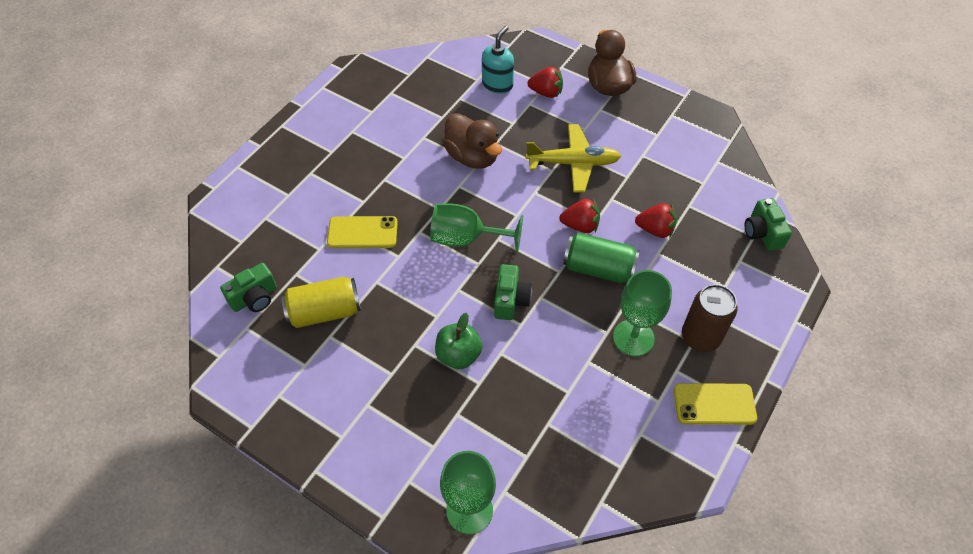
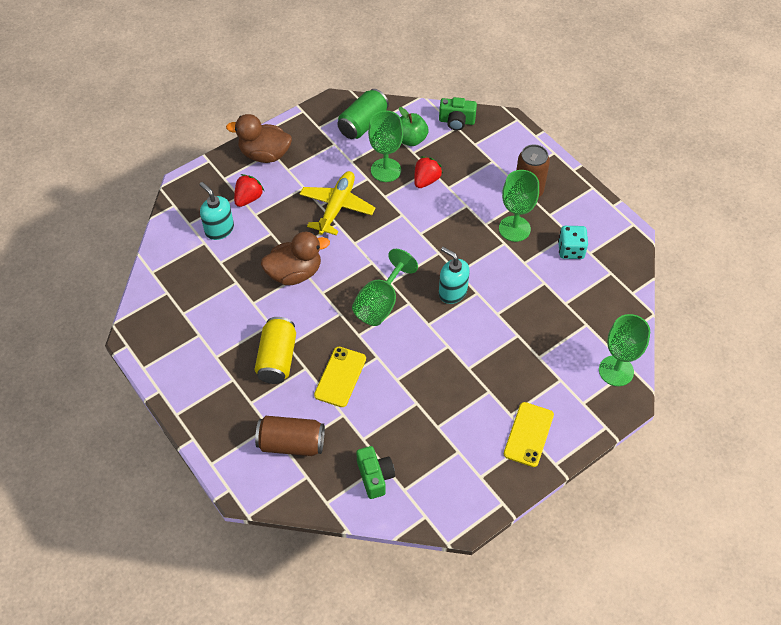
camera: 70 degrees left, 0 degrees up
(274, 218) = (291, 443): none -> brown can
(324, 312) = (411, 425): yellow can -> yellow can (277, 359)
(458, 355) = (488, 341): green apple -> green apple (411, 139)
(510, 300) = (452, 292): green camera -> turquoise soap dispenser
(580, 225) = (401, 224): red strawberry -> none
(598, 268) = (446, 227): green can -> green can (363, 124)
(633, 410) = (571, 250): none -> turquoise dice
(648, 189) = (386, 170): none -> green goblet
(714, 404) = (581, 204): yellow phone -> yellow phone (528, 434)

